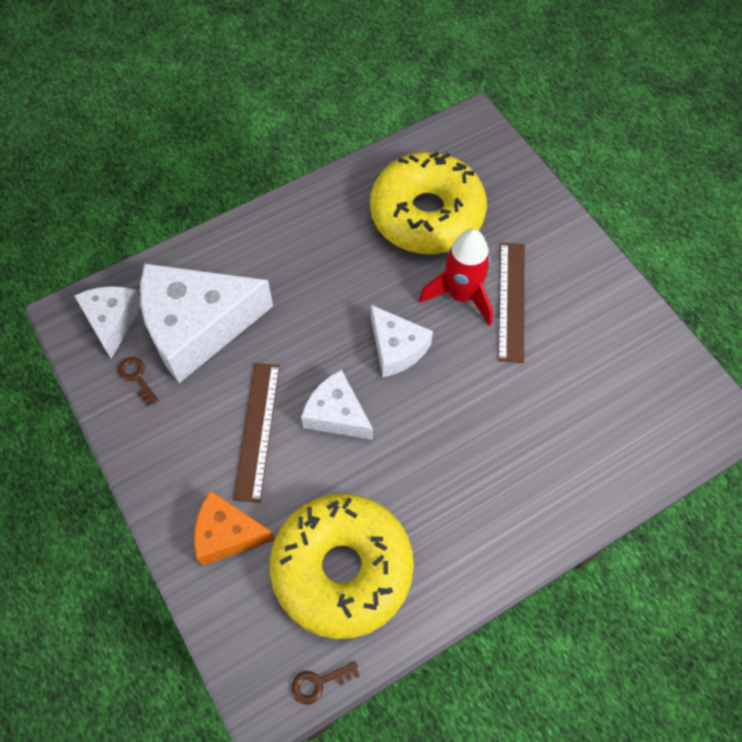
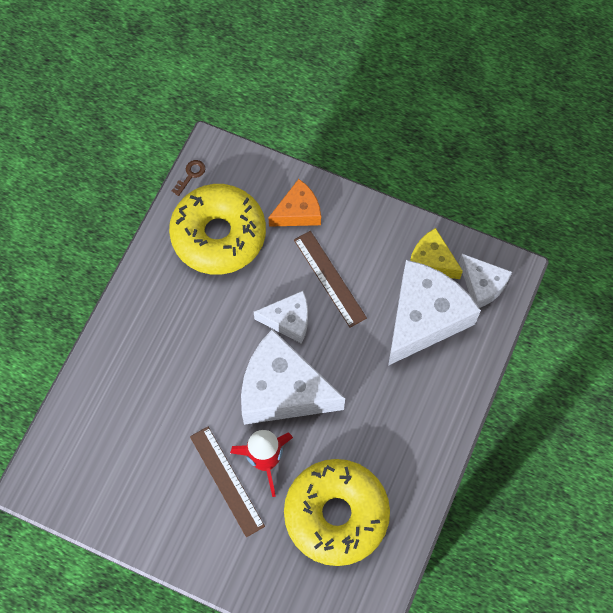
camera: 145 degrees right, 5 degrees up
(137, 377) = (431, 261): brown key -> yellow cheese
(396, 348) = (282, 390): white cheese -> white cheese, size x1.83

